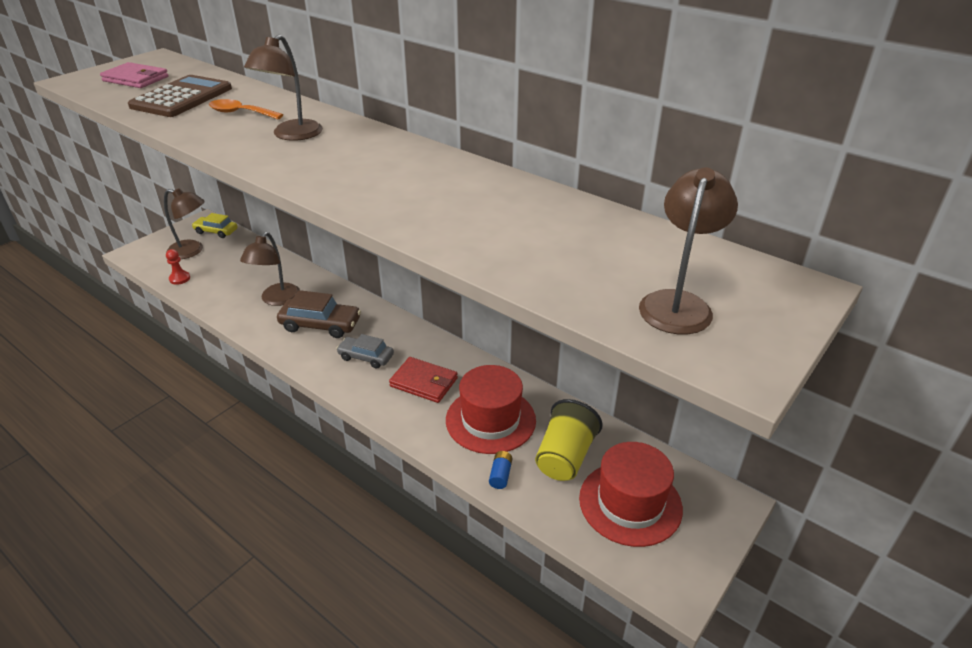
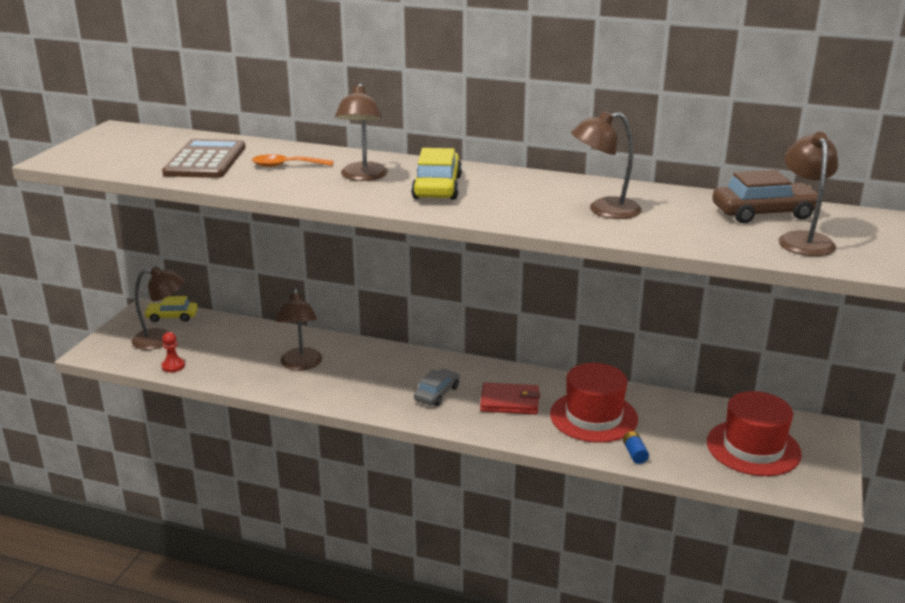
camera: 20 degrees left, 10 degrees down
(136, 79) = (128, 150): pink wallet -> none
(320, 325) = (367, 377): brown car -> brown car (764, 213)
(345, 158) = (437, 187): none -> yellow car
(366, 357) = (437, 393): grey car -> grey car turned 120 degrees clockwise
(481, 216) = (604, 210): none -> brown lamp
(565, 457) = (677, 429): yellow cup -> none

